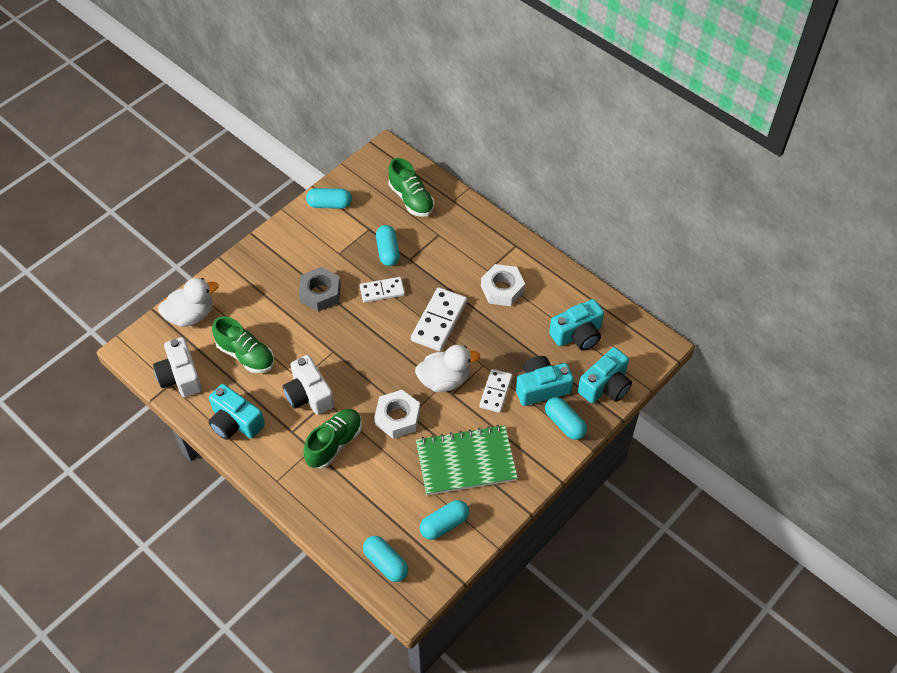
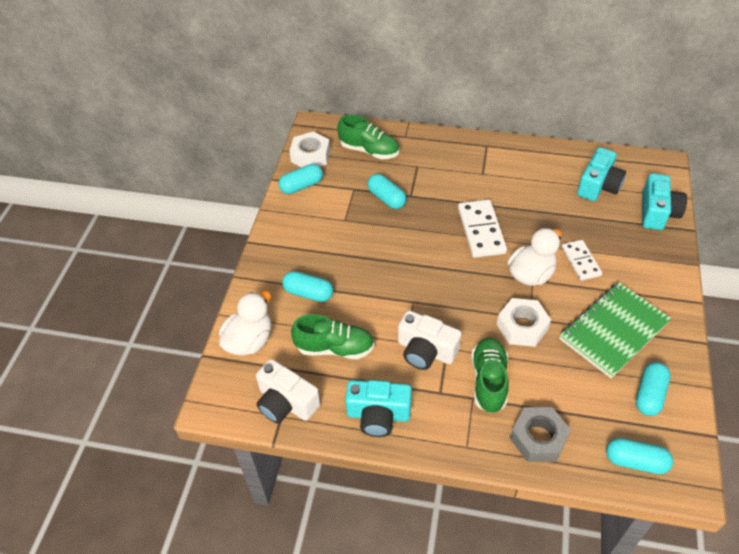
camera: 30 degrees left, 5 degrees down
(320, 293) = (357, 260): grey nut -> grey nut (538, 438)
(382, 291) = (410, 231): white domino -> none
(502, 289) = (508, 182): white nut -> white nut (310, 156)
(541, 387) = (612, 239): turquoise camera -> none
(564, 423) = (657, 256): turquoise capsule -> turquoise capsule (308, 293)

